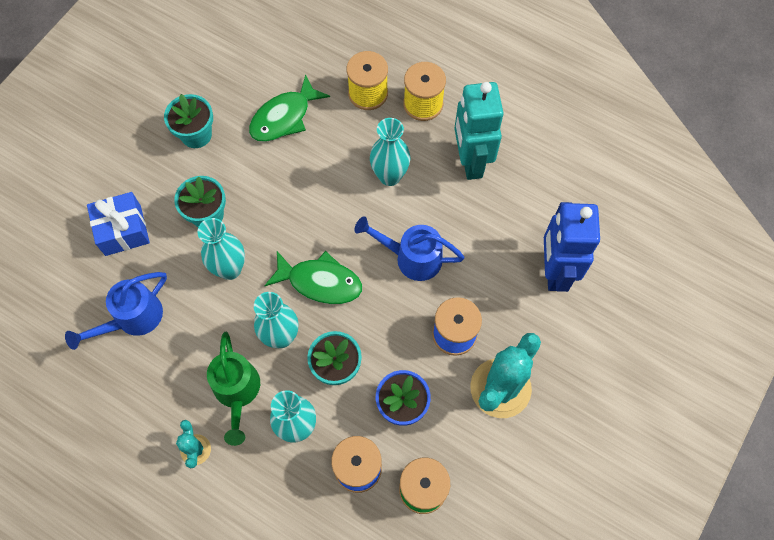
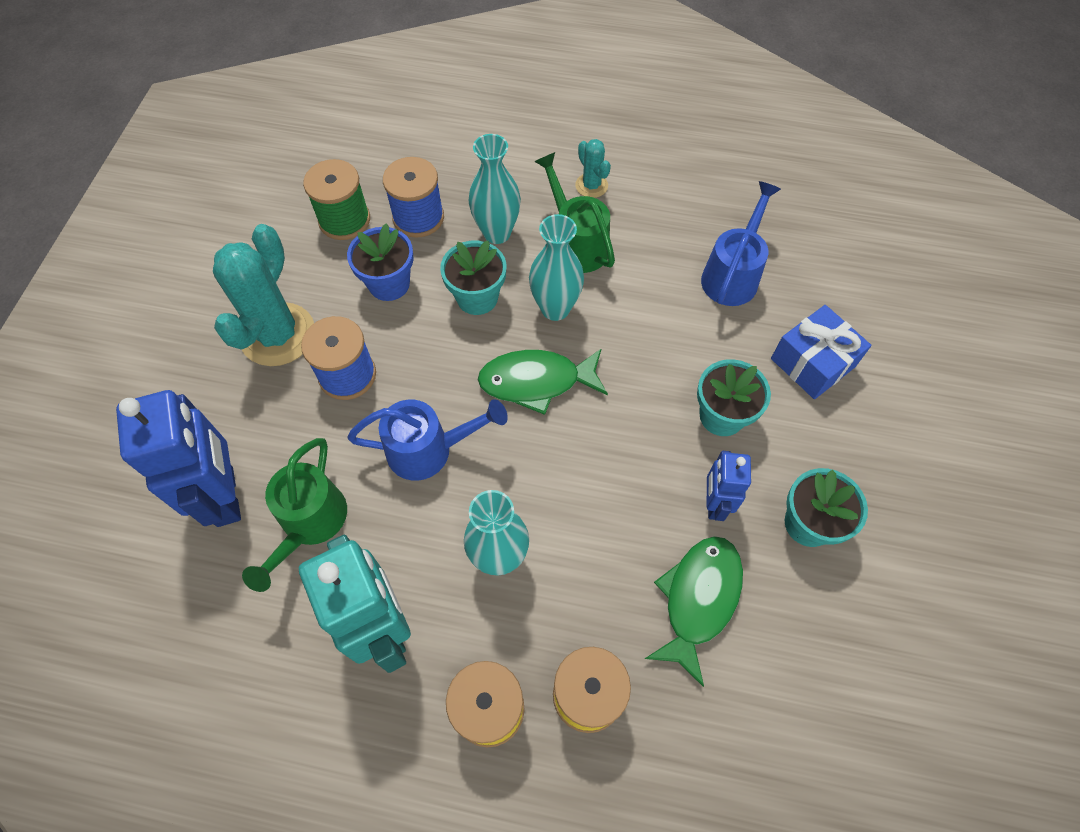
camera: 160 degrees right, 5 degrees down
(230, 269) = (655, 361): turquoise vase -> none
(245, 164) = (714, 503): none -> blue robot
(502, 234) = (309, 524): none -> green watering can

